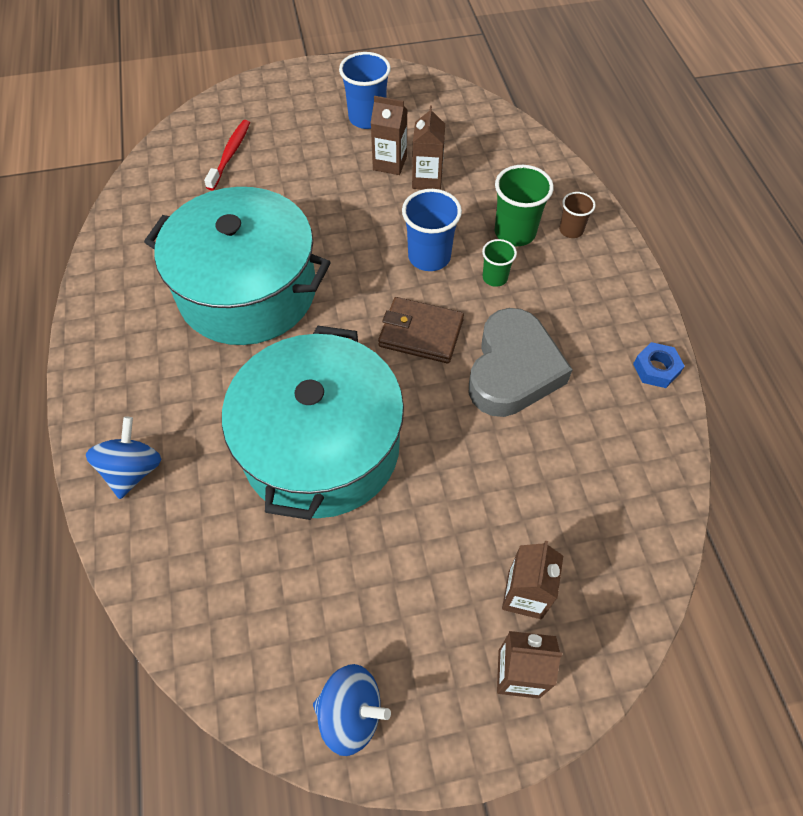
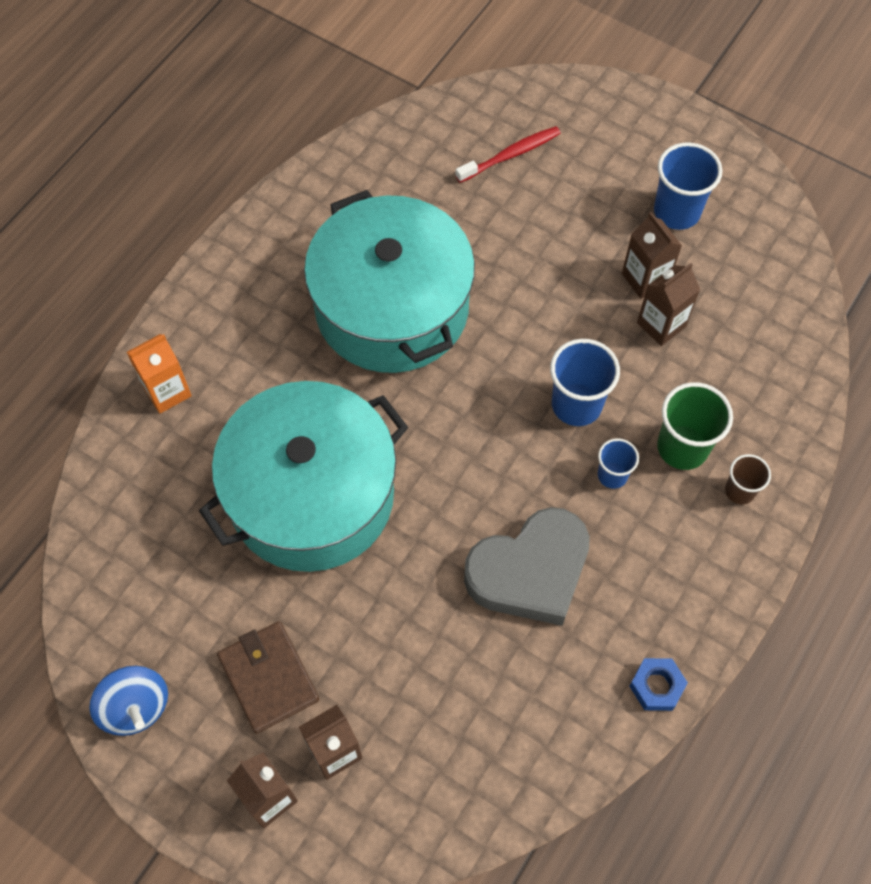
camera: 45 degrees right, 5 degrees up
(133, 470) = (167, 391): blue spinning top -> orange carton
(421, 333) = (490, 470): brown wallet -> brown wallet (268, 678)
(495, 277) = (612, 475): green cup -> blue cup

